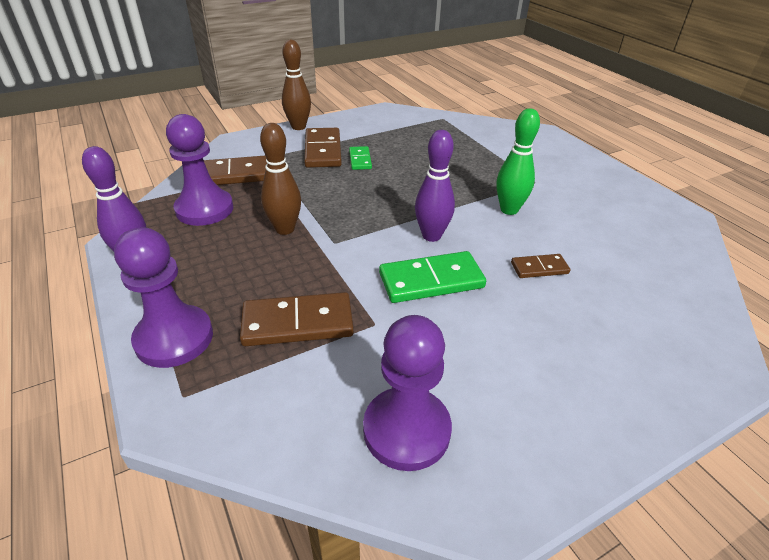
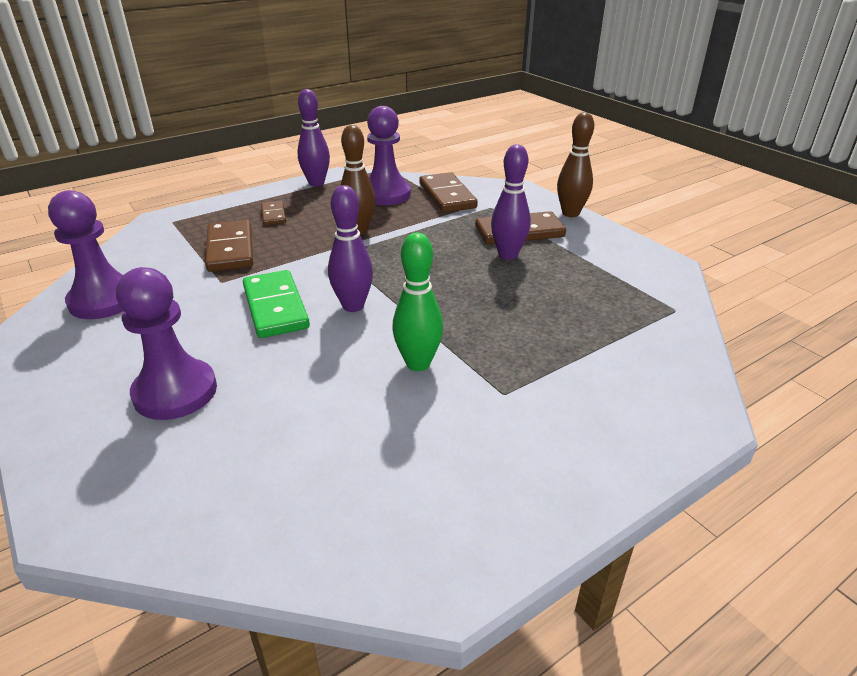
camera: 85 degrees right, 5 degrees down
(174, 338) = (226, 210): purple pawn -> purple pawn (175, 392)
(360, 160) = (508, 255): green domino -> purple bowling pin
(539, 268) = (290, 380): brown domino -> brown domino (273, 215)

